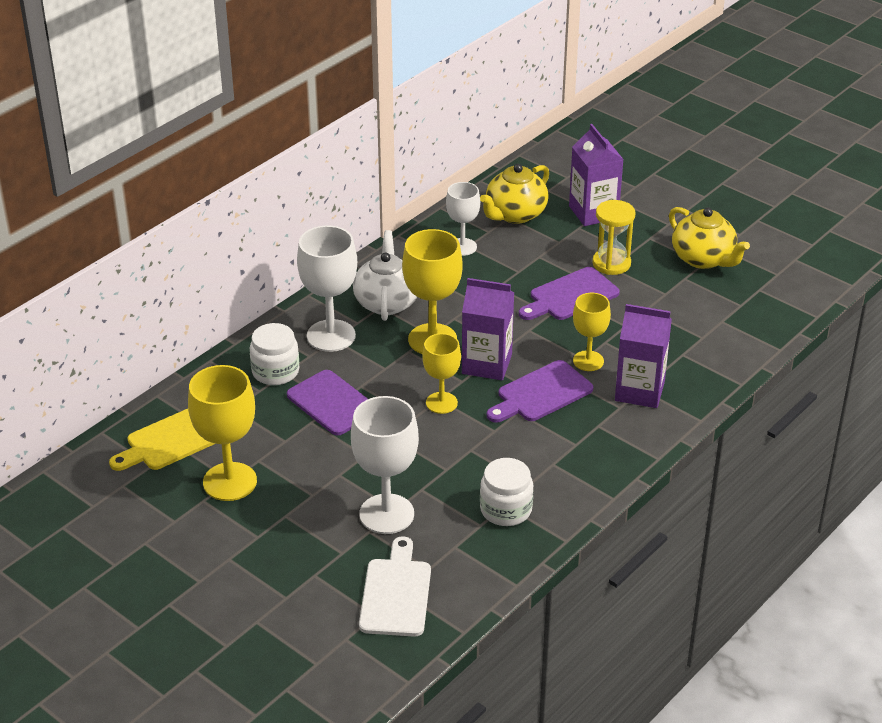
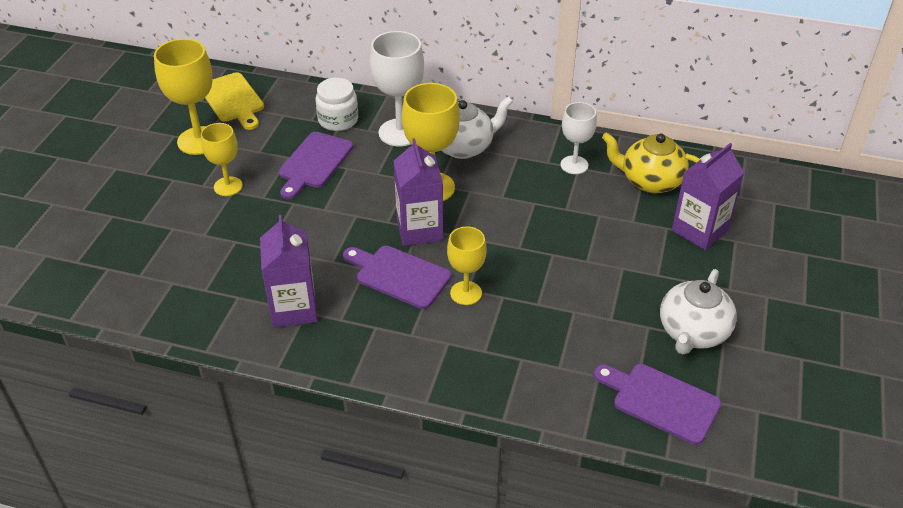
camera: 65 degrees right, 5 degrees up
(172, 440) = (233, 100): yellow cutting board -> yellow cutting board turned 150 degrees counterclockwise
(386, 514) = (196, 231): white goblet -> none
(396, 593) = (104, 266): white cutting board -> none
(441, 403) = (351, 219): yellow goblet -> yellow goblet (228, 186)
(506, 510) = (230, 299): white jar -> none
(570, 296) = (555, 253): purple cutting board -> purple cutting board (661, 401)
(611, 263) = (628, 266): yellow hourglass -> none
(639, 391) = (443, 342): purple carton -> purple carton (294, 309)
(703, 259) = (692, 332): yellow teapot -> white teapot

